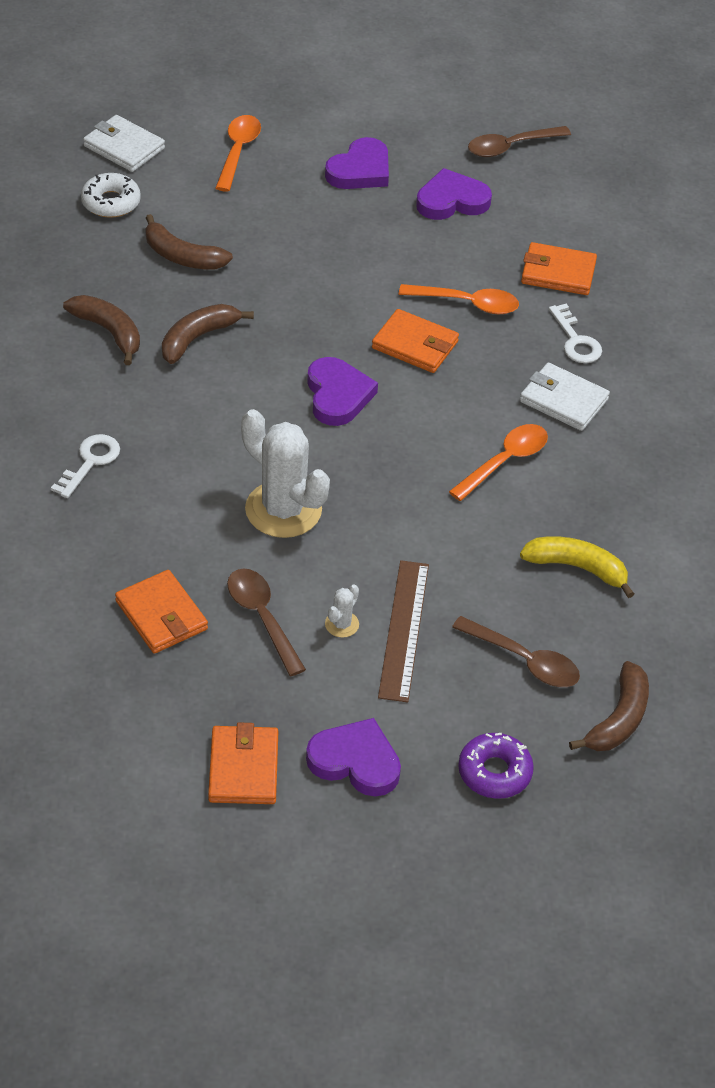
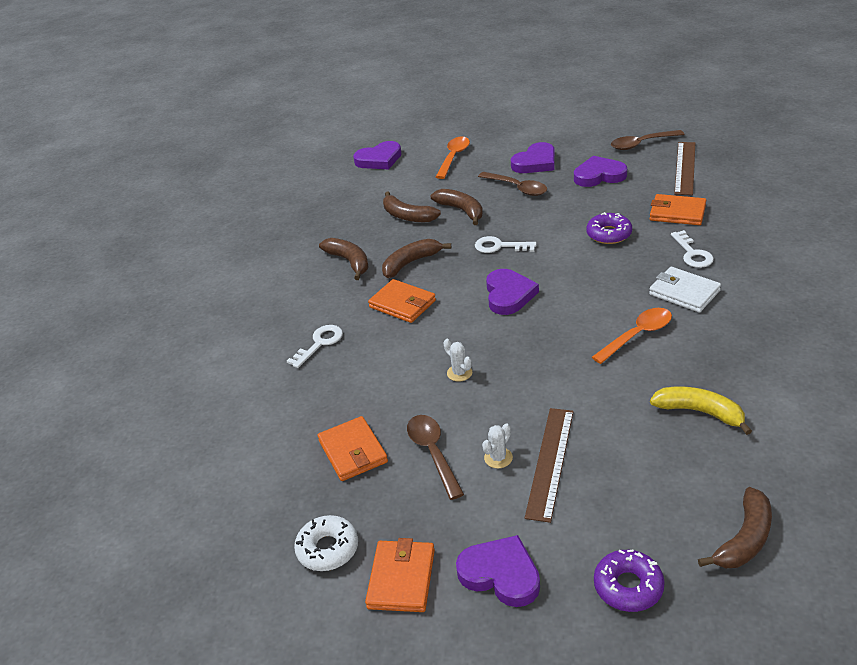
camera: 15 degrees right, 10 degrees down
(111, 202) = (365, 189): white donut -> white donut (328, 549)
(124, 147) = (379, 159): white wallet -> purple heart
(259, 251) = (461, 210): none -> brown banana
(283, 510) = (459, 373): white cactus -> white cactus, size x0.43
(319, 316) = (500, 246): none -> white key
(415, 345) = (569, 261): orange wallet -> orange wallet (402, 304)
(467, 303) = (609, 234): orange spoon -> purple donut
(524, 660) = (655, 487): brown spoon -> brown spoon (517, 188)
(570, 195) = (685, 168): none -> brown ruler

